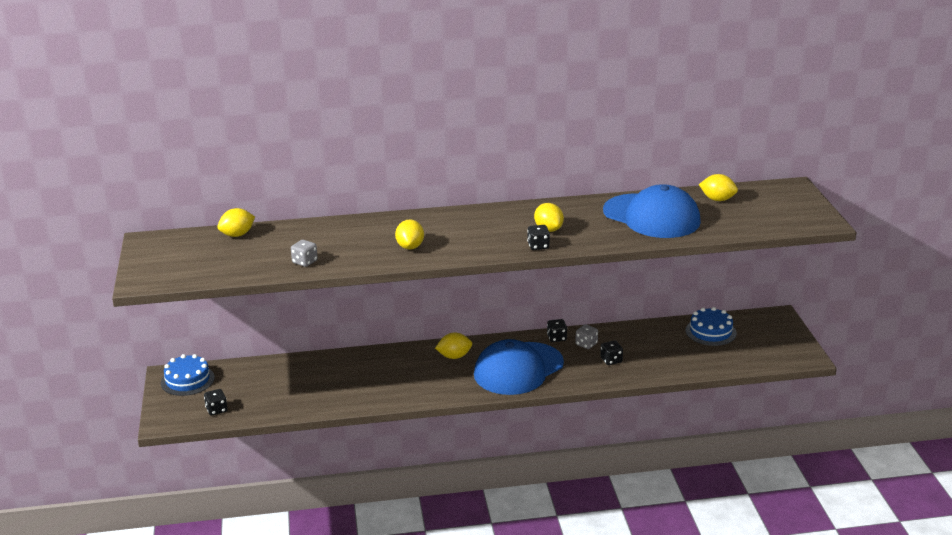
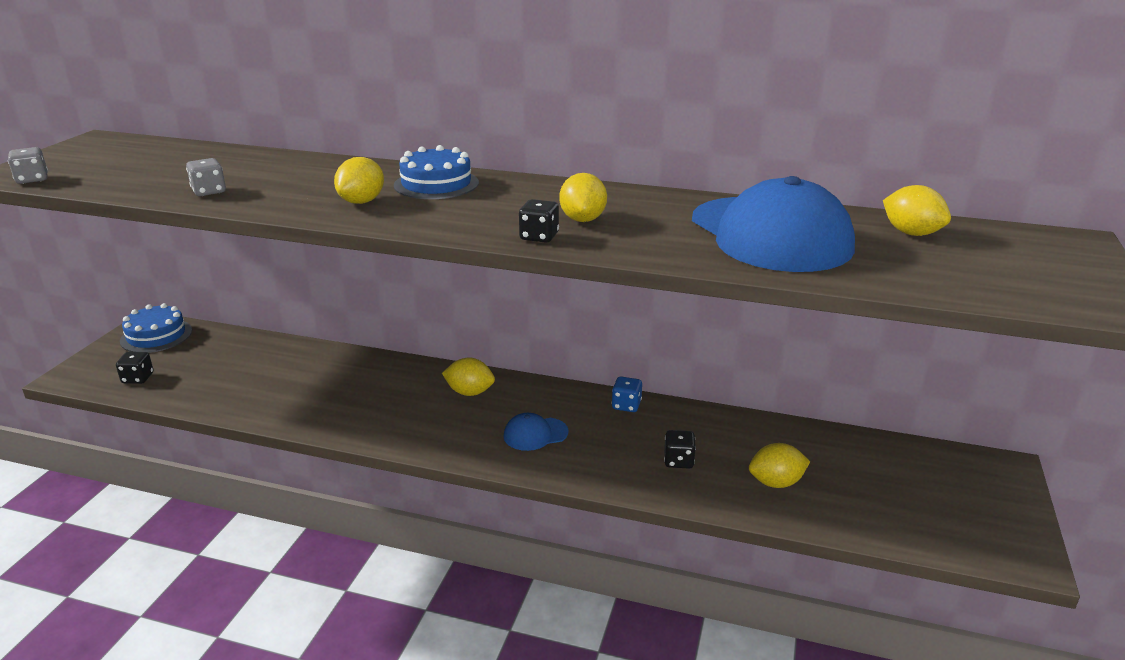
camera: 25 degrees right, 0 degrees up
(237, 235) = (192, 151): yellow lemon -> yellow lemon (776, 483)
(518, 369) = (535, 434): blue cap -> blue cap, size x0.44
(556, 338) = (626, 405): black dice -> blue dice
(586, 344) = (661, 426): grey dice -> grey dice (32, 179)
(710, 332) = (870, 461): blue cake -> blue cake (436, 184)

